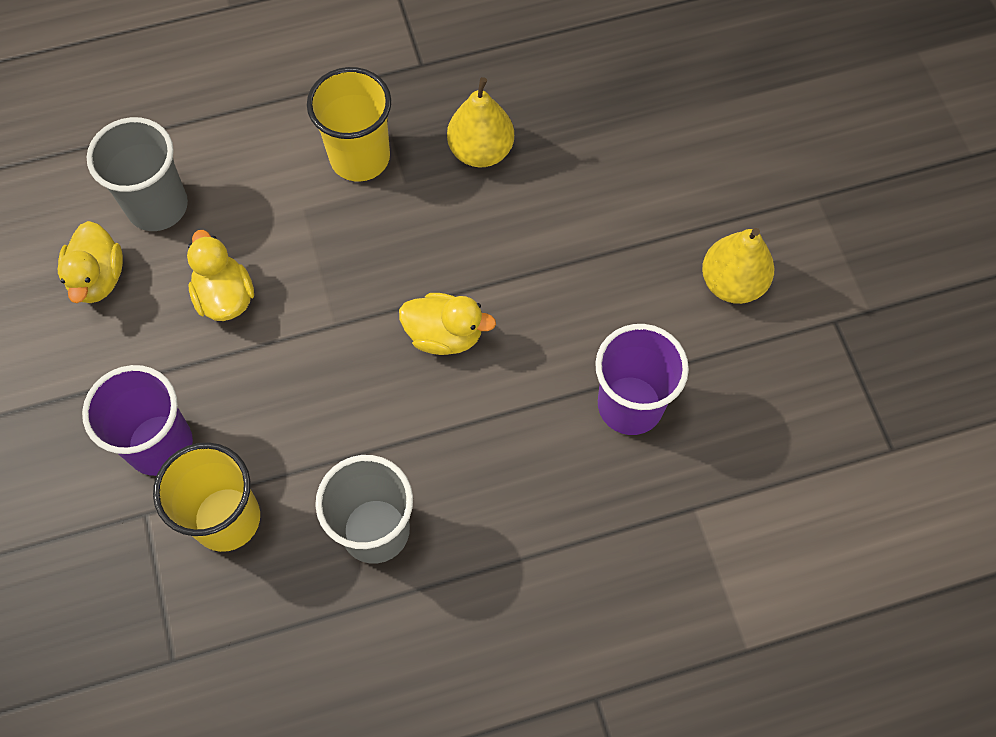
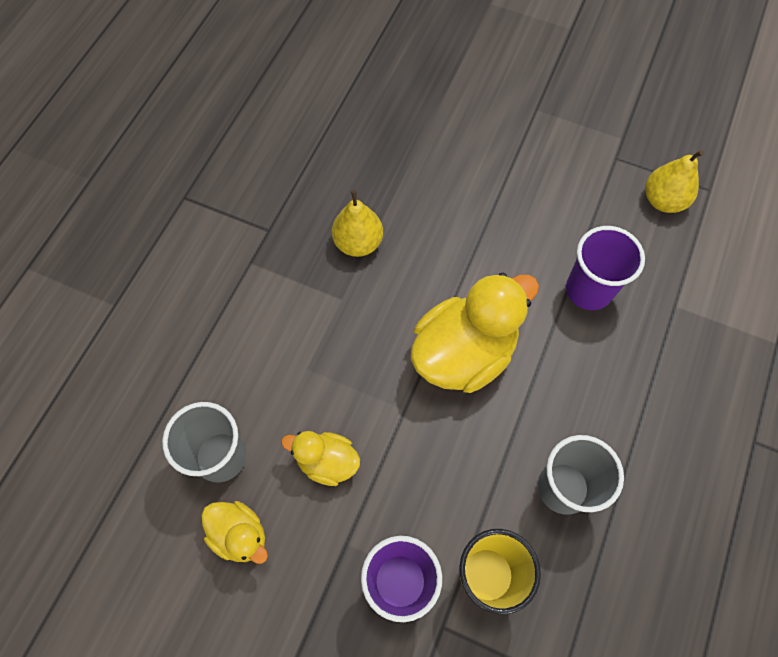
camera: 50 degrees left, 0 degrees up
(360, 157) = (300, 310): yellow cup -> none
(444, 335) = (464, 352): yellow duck -> yellow duck, size x1.90
(732, 283) = (554, 185): yellow pear -> yellow pear (663, 200)

